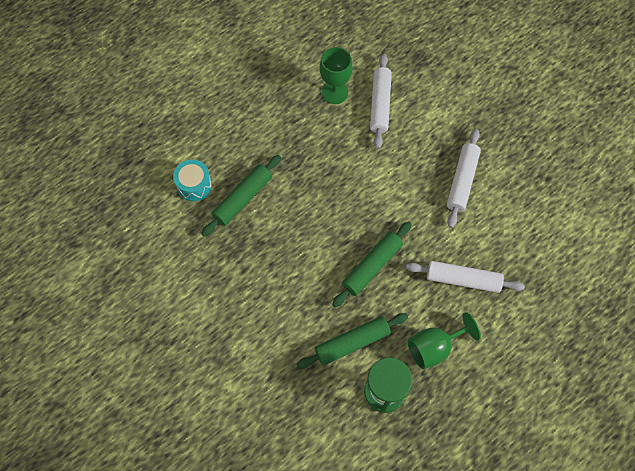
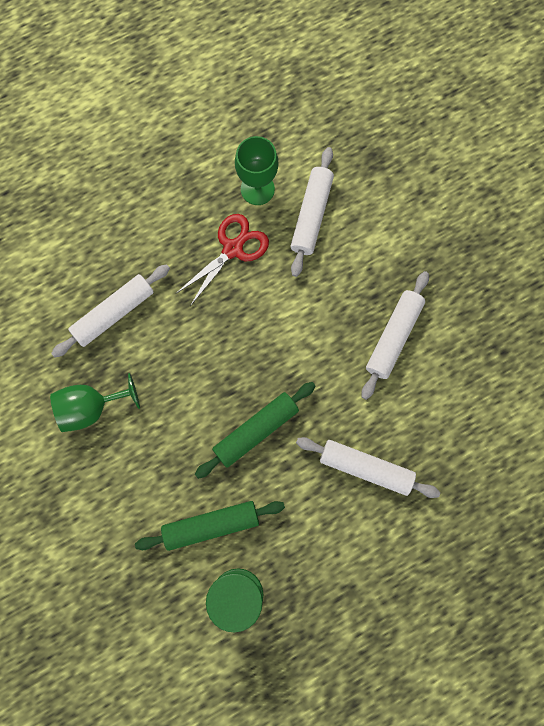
camera: 10 degrees right, 10 degrees up
(194, 185) = (57, 285): turquoise drum -> none
(242, 198) = (113, 313): green rolling pin -> white rolling pin
(325, 137) = (232, 249): none -> red scissors
(434, 347) = (311, 549): green goblet -> green goblet (91, 407)

